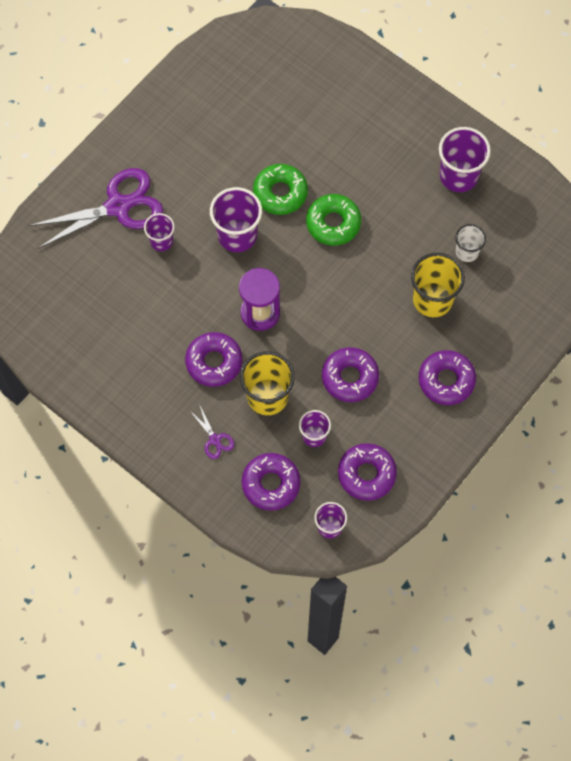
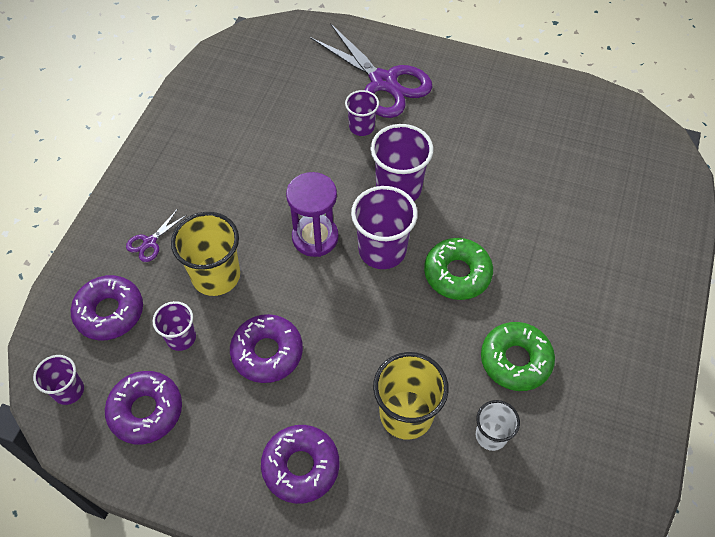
camera: 70 degrees right, 10 degrees down
(214, 362) = (240, 213): purple donut -> none
(280, 193) = (468, 211): green donut -> green donut (515, 360)
(458, 176) = (592, 391): purple cup -> purple cup (382, 250)

